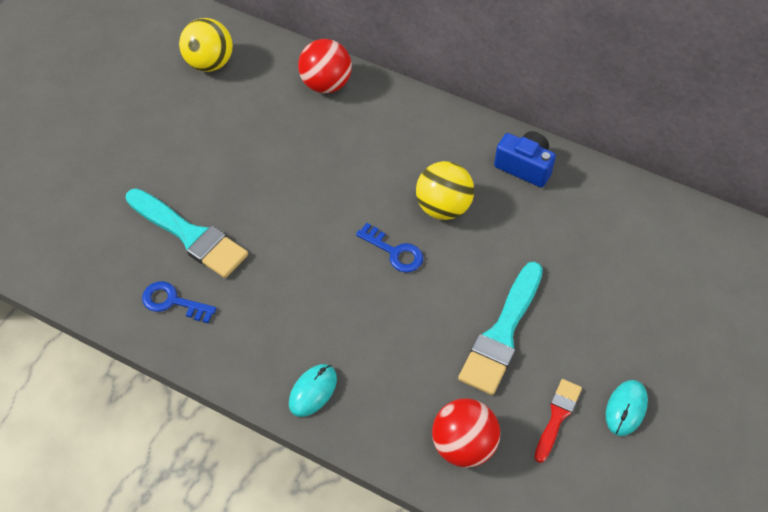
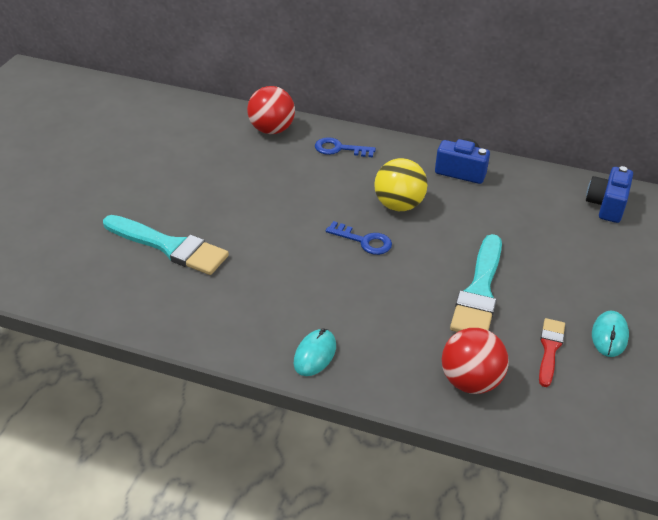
camera: 10 degrees left, 15 degrees down
(173, 302) = (163, 299): blue key -> blue key (339, 149)
(210, 63) = (163, 123): yellow ball -> none
(676, 234) = (606, 205): none -> blue camera

